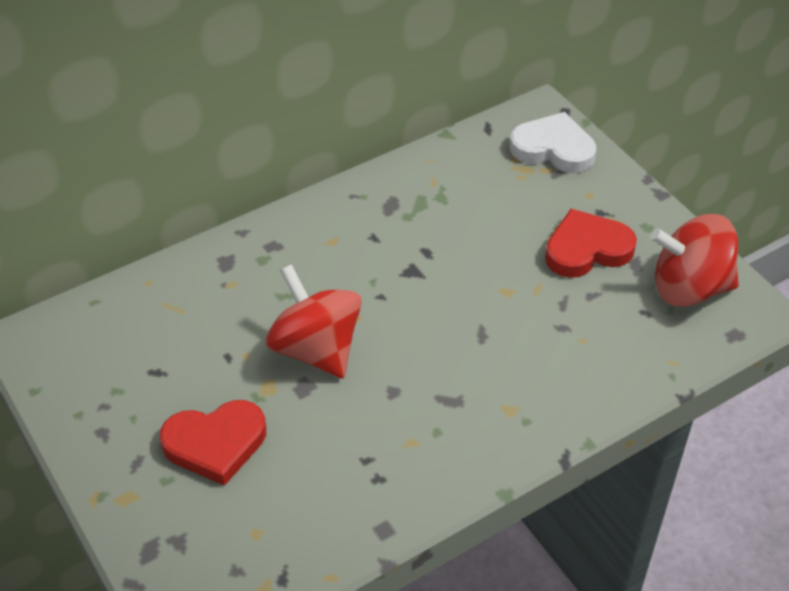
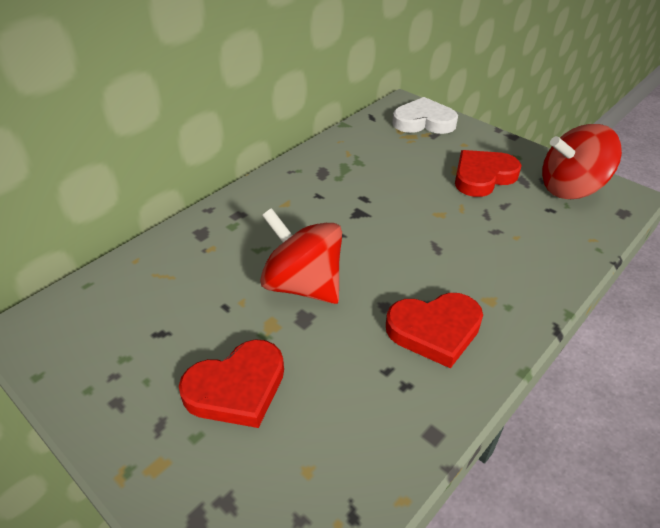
camera: 15 degrees left, 5 degrees down
(433, 429) = (435, 330): none -> red heart

